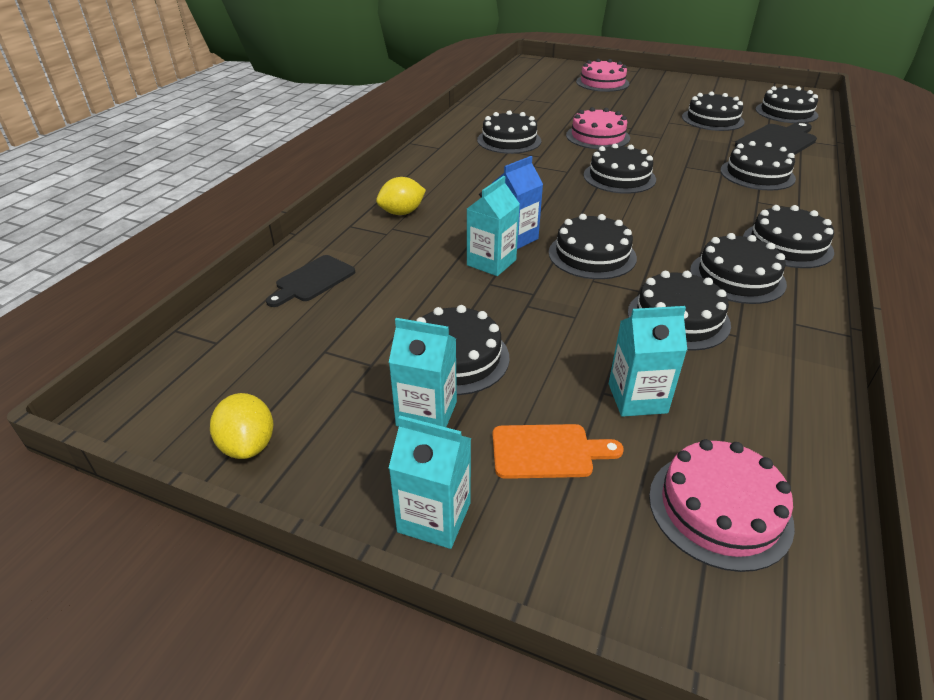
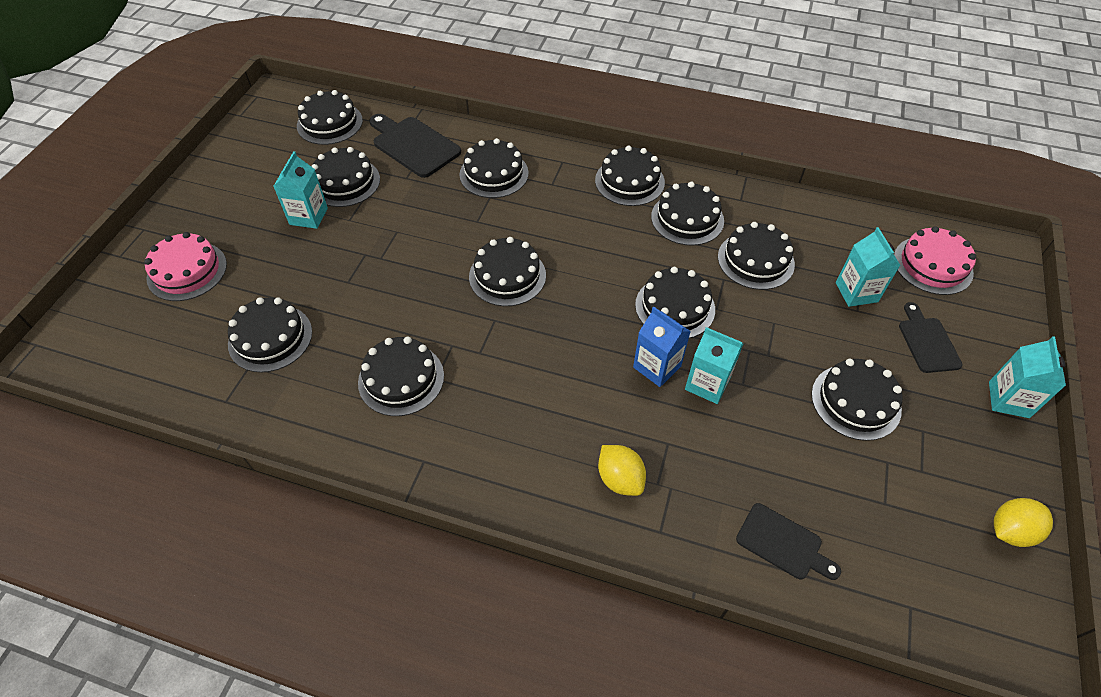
camera: 95 degrees left, 15 degrees up
(426, 414) = (925, 414): turquoise carton -> turquoise carton (308, 216)
(546, 105) = (270, 338): none -> black cake
(547, 451) = (927, 342): orange cutting board -> black cutting board
(597, 136) = (392, 287): pink cake -> none

